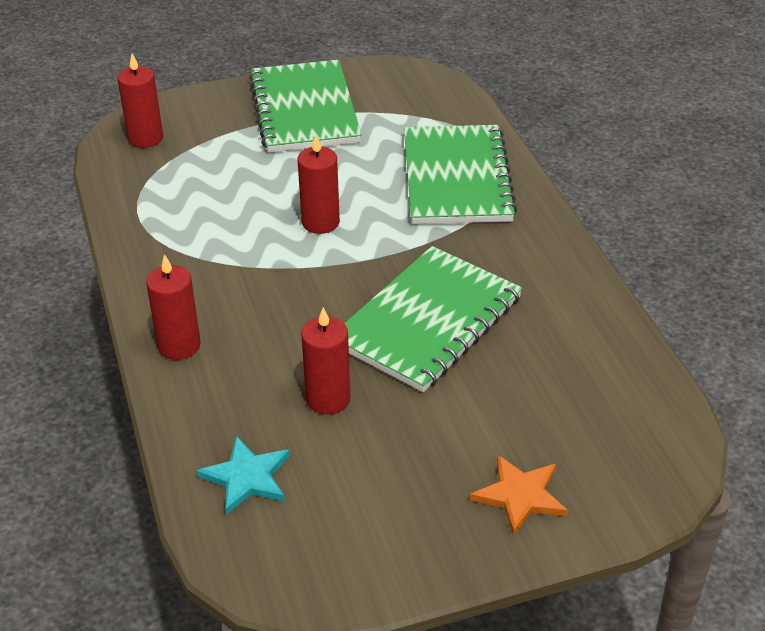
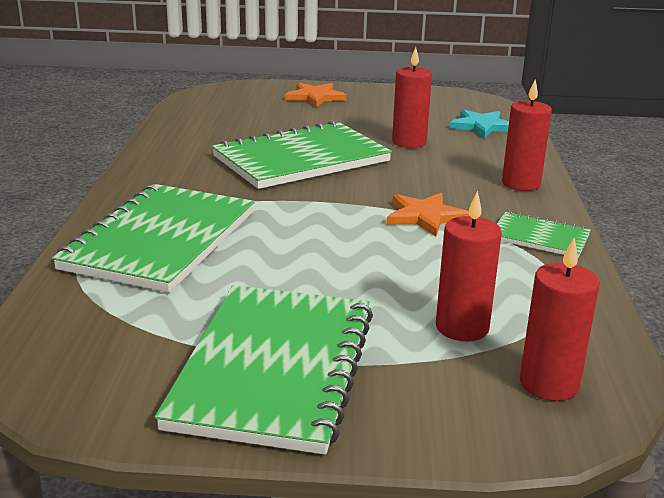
camera: 160 degrees left, 15 degrees down
(156, 264) = (539, 237): none -> green notebook
(262, 263) = (425, 217): none -> orange star
(320, 222) = (345, 235): red candle -> red candle (462, 327)

